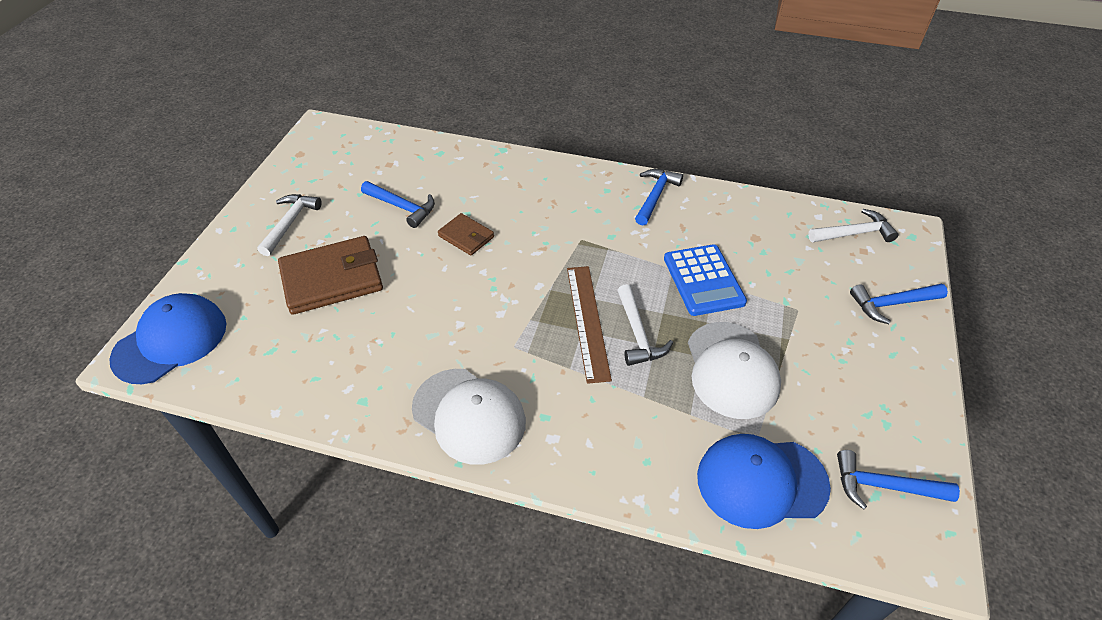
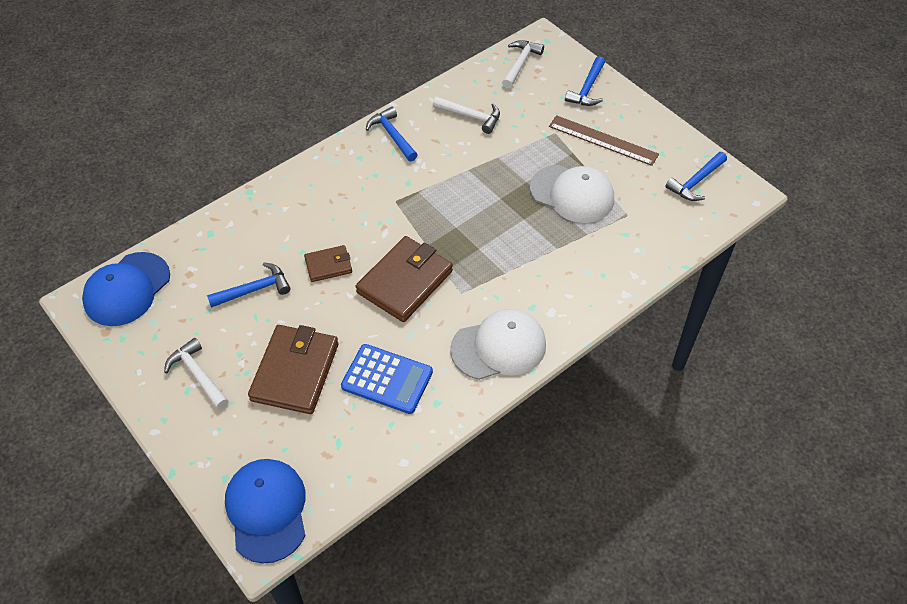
camera: 55 degrees left, 5 degrees up
(491, 297) = (405, 282): none -> brown wallet
(587, 321) = (474, 241): brown ruler -> brown ruler (603, 140)
(637, 334) = (506, 221): white hammer -> white hammer (470, 117)
(703, 280) = (492, 161): blue calculator -> blue calculator (387, 379)
(761, 481) = (655, 231): blue cap -> blue cap (127, 289)

